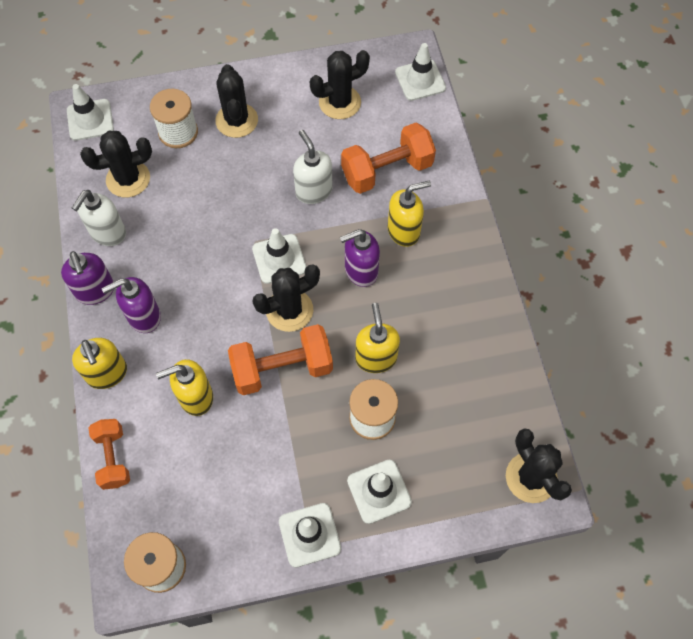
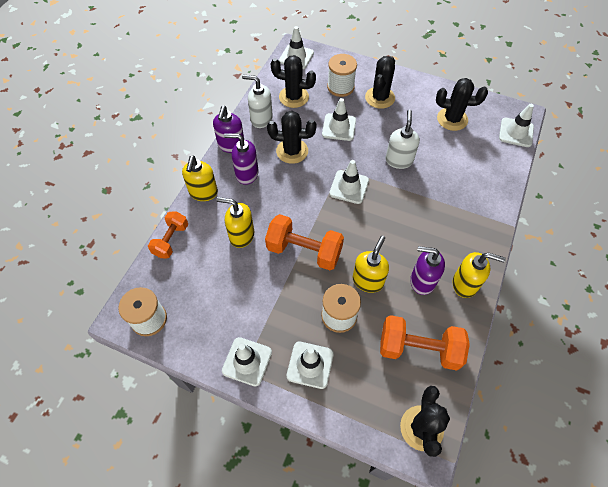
camera: 35 degrees right, 5 degrees down
(108, 233) = (261, 119): white soap dispenser -> white soap dispenser turned 45 degrees clockwise
(214, 188) = (339, 127): none -> white traffic cone
(289, 310) = (333, 220): black cactus -> black cactus (292, 151)
(360, 271) = (395, 223): purple soap dispenser -> purple soap dispenser (422, 281)
(387, 171) = (455, 173): orange dumbbell -> orange dumbbell (419, 349)
(404, 231) = (441, 215): yellow soap dispenser -> yellow soap dispenser (465, 284)

